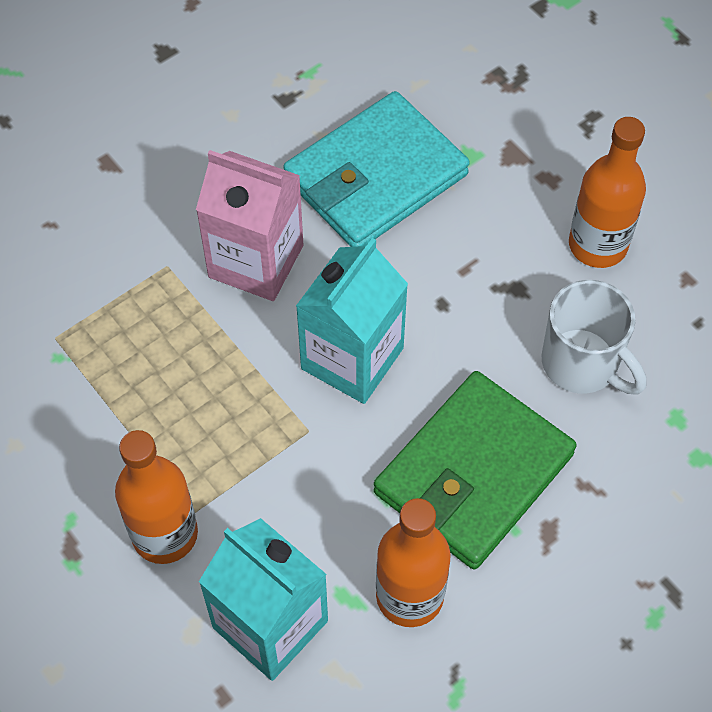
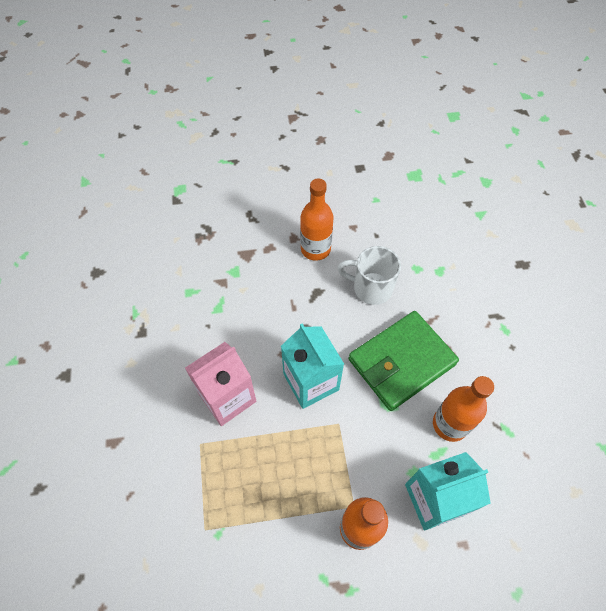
camera: 60 degrees left, 0 degrees up
(376, 177) = (217, 317): turquoise wallet -> none
(474, 474) = (401, 362): green wallet -> green wallet turned 75 degrees clockwise
(582, 364) = (371, 288): white mug -> white mug turned 150 degrees counterclockwise

